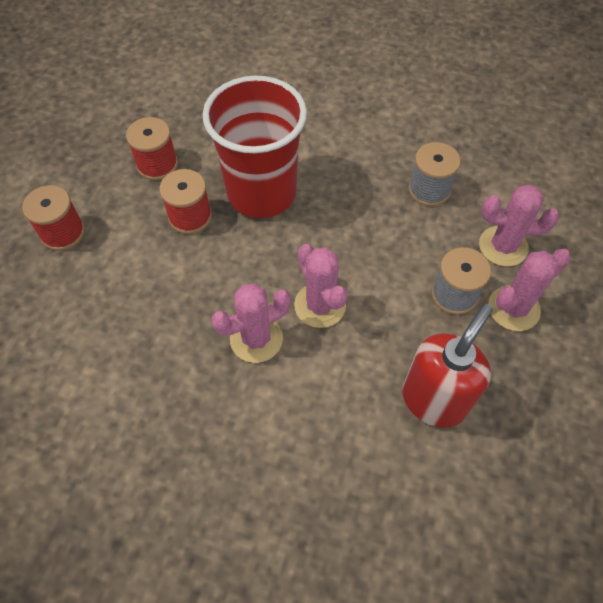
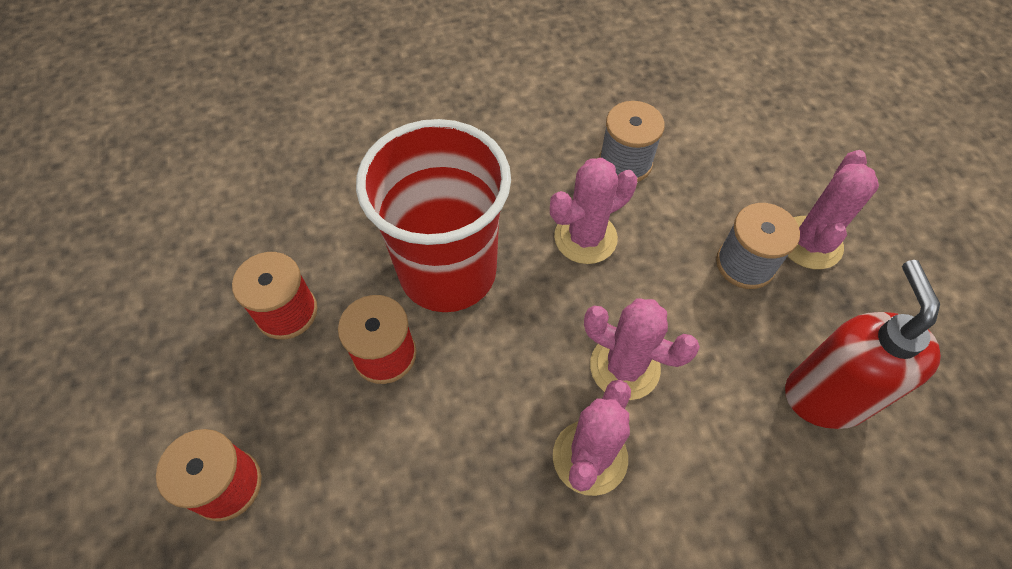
camera: 35 degrees left, 0 degrees up
(503, 246) = (745, 182): pink cactus -> pink cactus (585, 238)

